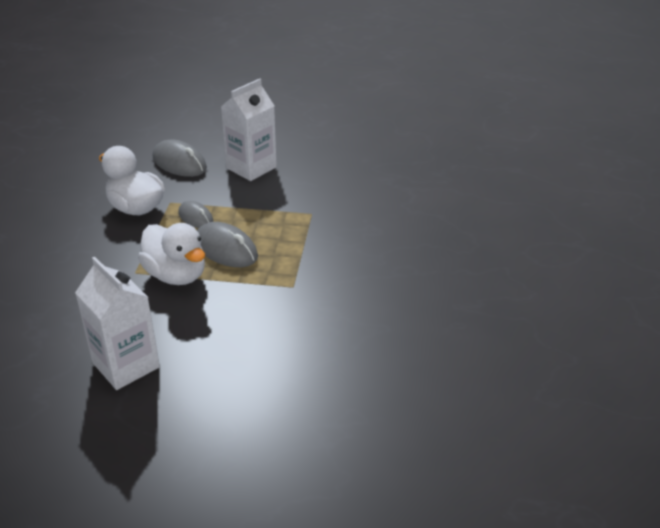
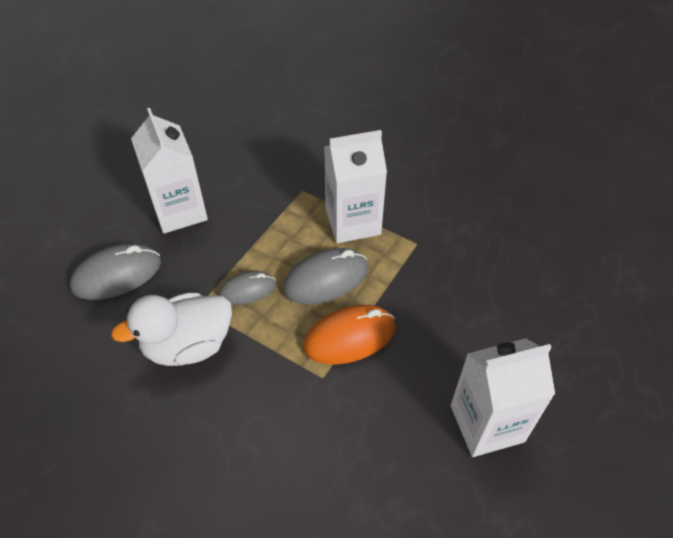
camera: 65 degrees left, 15 degrees up
(176, 275) = (349, 337): white duck -> orange mouse
(294, 247) = (353, 222): none -> white carton

